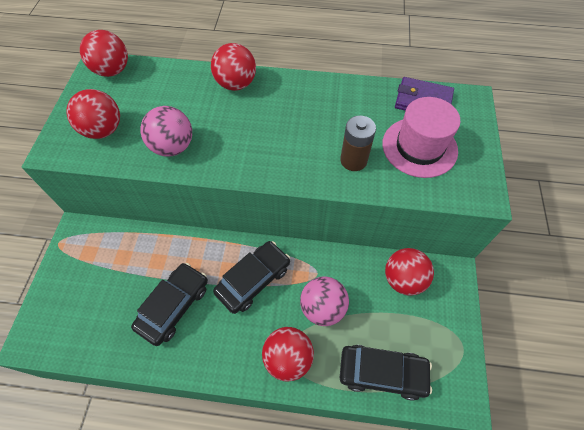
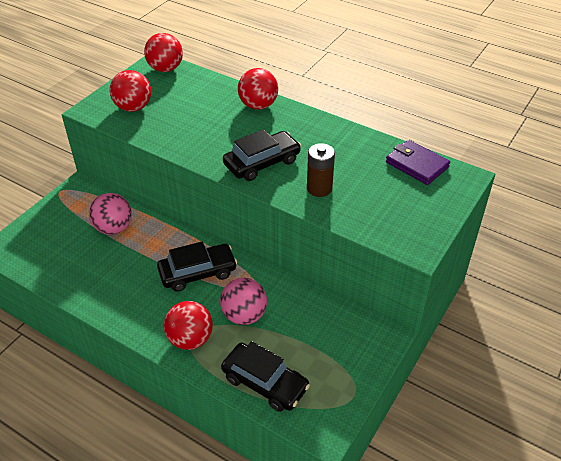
camera: 25 degrees right, 15 degrees down
(172, 147) = (178, 134): pink ball -> pink ball (114, 228)
(174, 306) = (121, 267): black car -> black car (262, 163)
(403, 279) = (333, 322): red ball -> none
(419, 147) = (386, 197): pink hat -> none

